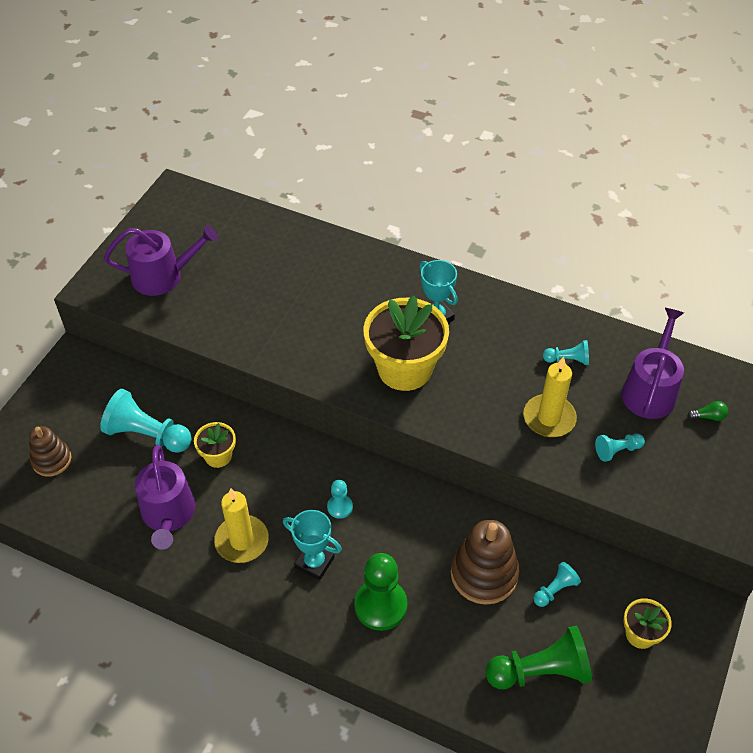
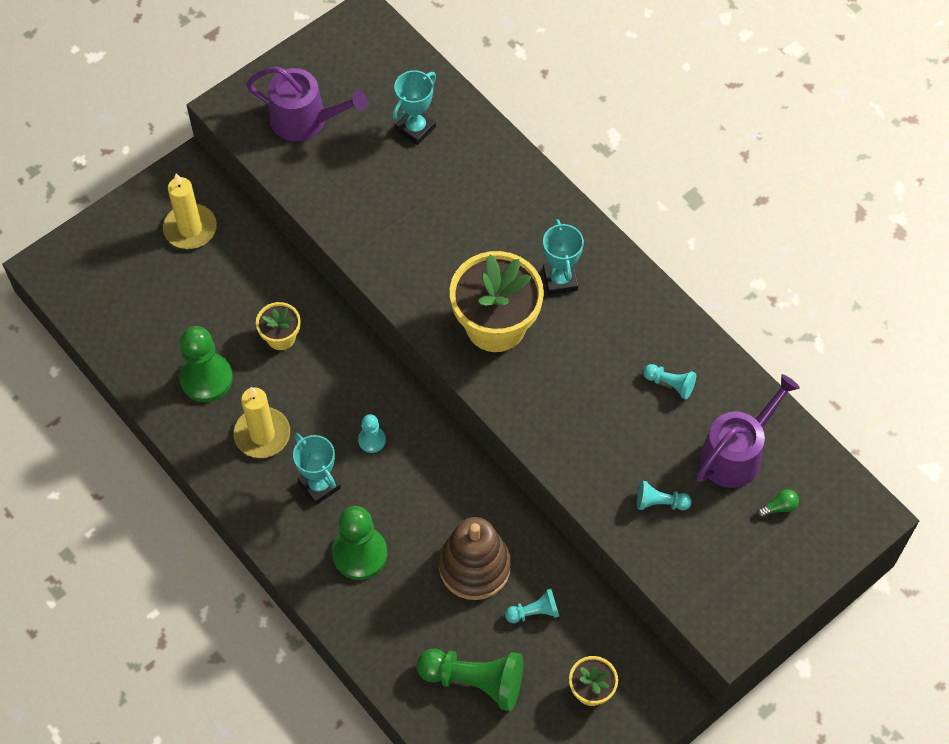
camera: 25 degrees right, 10 degrees up
(51, 460) = (122, 276): brown stacking toy -> none
(147, 435) = (223, 286): turquoise pawn -> none
(168, 514) = (206, 378): purple watering can -> green pawn
(258, 252) = (415, 128): none -> turquoise trophy
(549, 418) = (611, 439): yellow candle -> yellow candle (190, 229)
(708, 416) = (779, 507): green light bulb -> green light bulb turned 45 degrees counterclockwise

